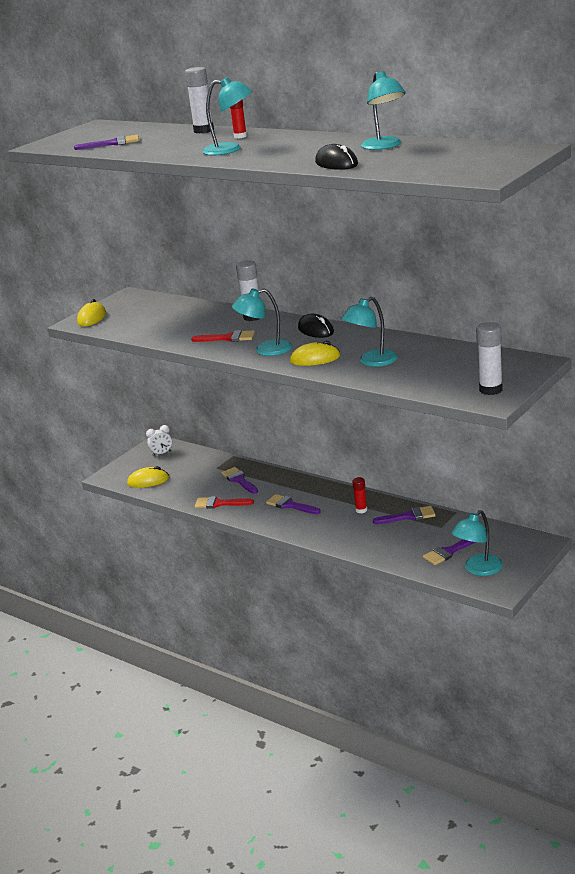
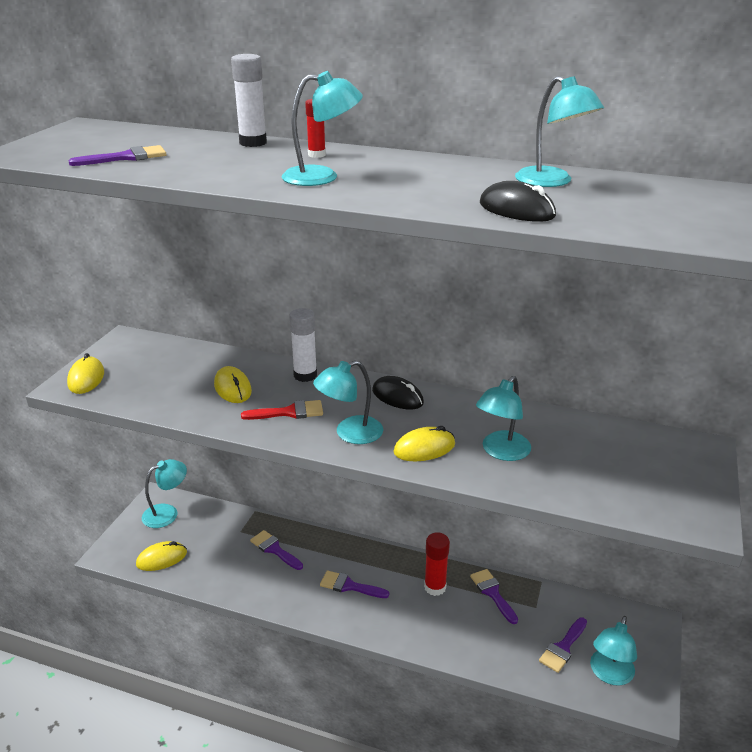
camera: 20 degrees left, 5 degrees up
(161, 453) = (167, 513): white clock -> turquoise lamp
(194, 324) = (232, 388): none -> yellow mouse
(219, 503) = (262, 590): red brush -> none
(361, 510) = (435, 587): red glue stick -> red glue stick, size x1.62
(408, 516) = (492, 593): purple brush -> purple brush turned 90 degrees counterclockwise
(490, 390) = (685, 500): white glue stick -> none

